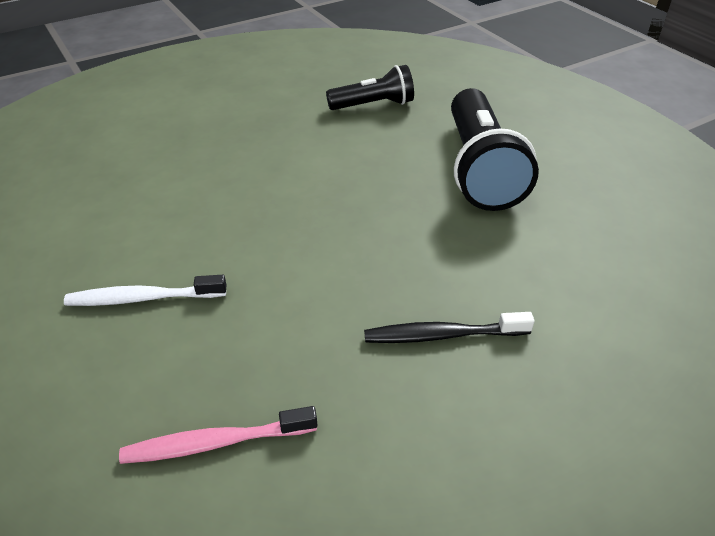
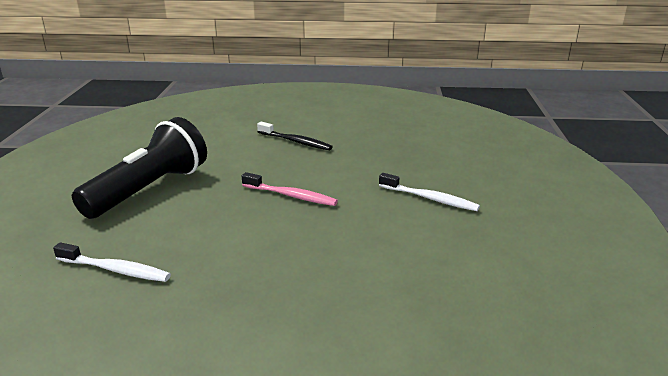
camera: 145 degrees left, 15 degrees down
(215, 443) = (421, 146): pink toothbrush -> pink toothbrush (291, 196)
(373, 105) = (115, 270): black flashlight -> white toothbrush

